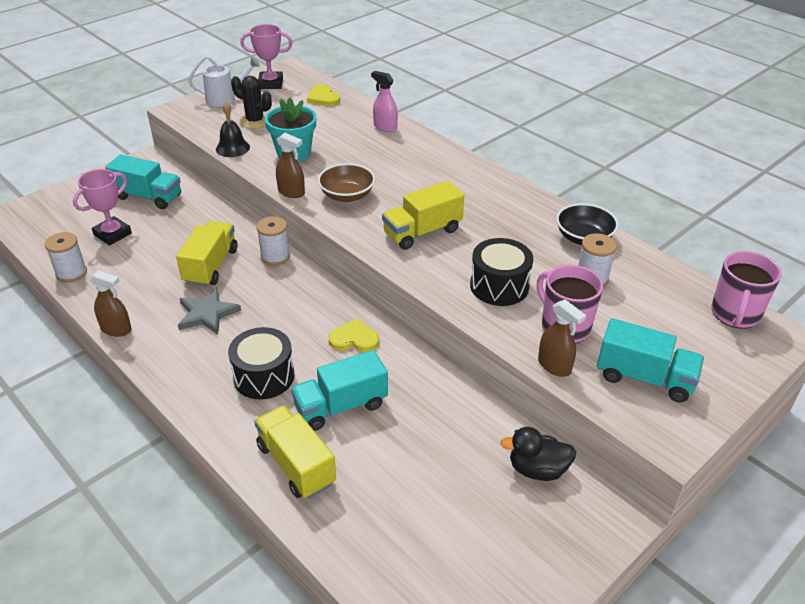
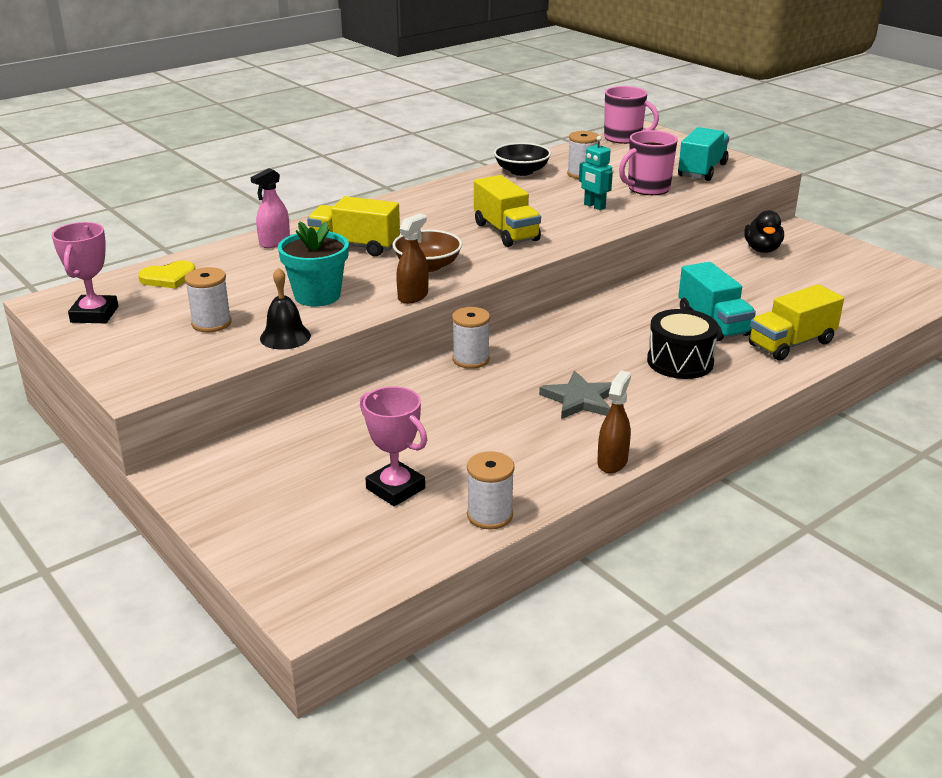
camera: 85 degrees left, 10 degrees down
(148, 197) = (299, 465): turquoise truck -> none
(211, 266) = (485, 402): yellow truck -> yellow truck (355, 246)
(225, 99) = (123, 348): white watering can -> none
(255, 121) = (211, 323): black cactus -> white spool
(354, 339) = (617, 315): yellow heart -> none
(499, 286) = (594, 206): black drum -> turquoise robot
(554, 366) = (696, 195): brown spray bottle -> none

